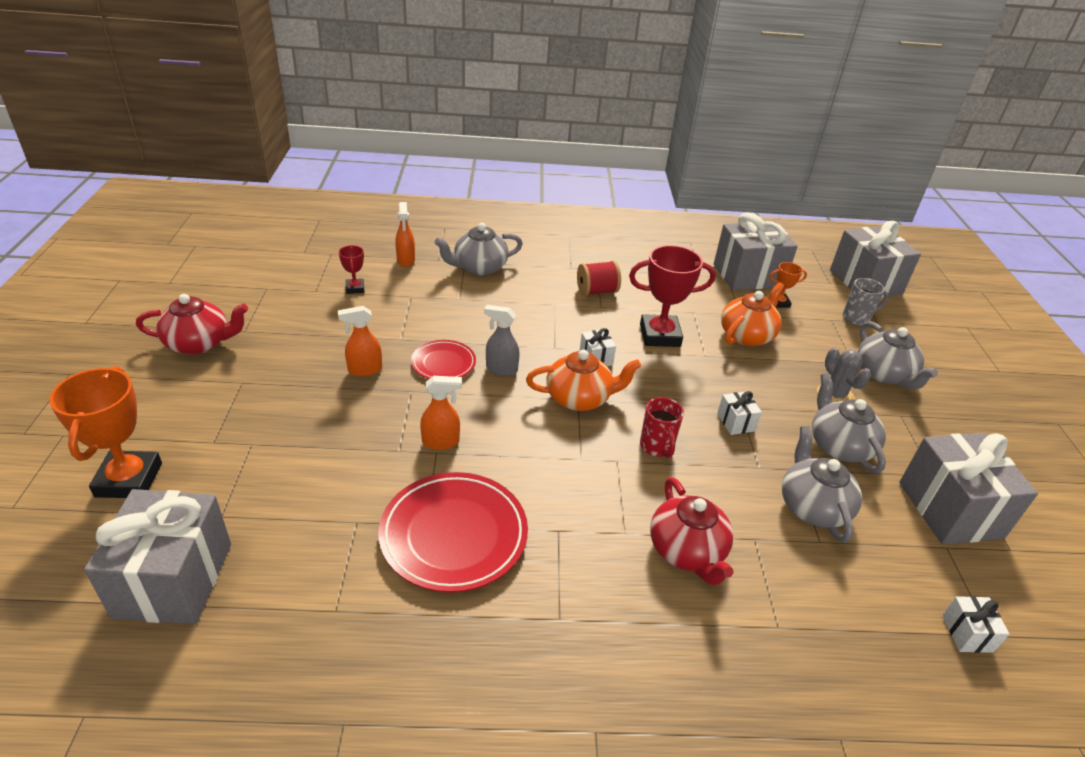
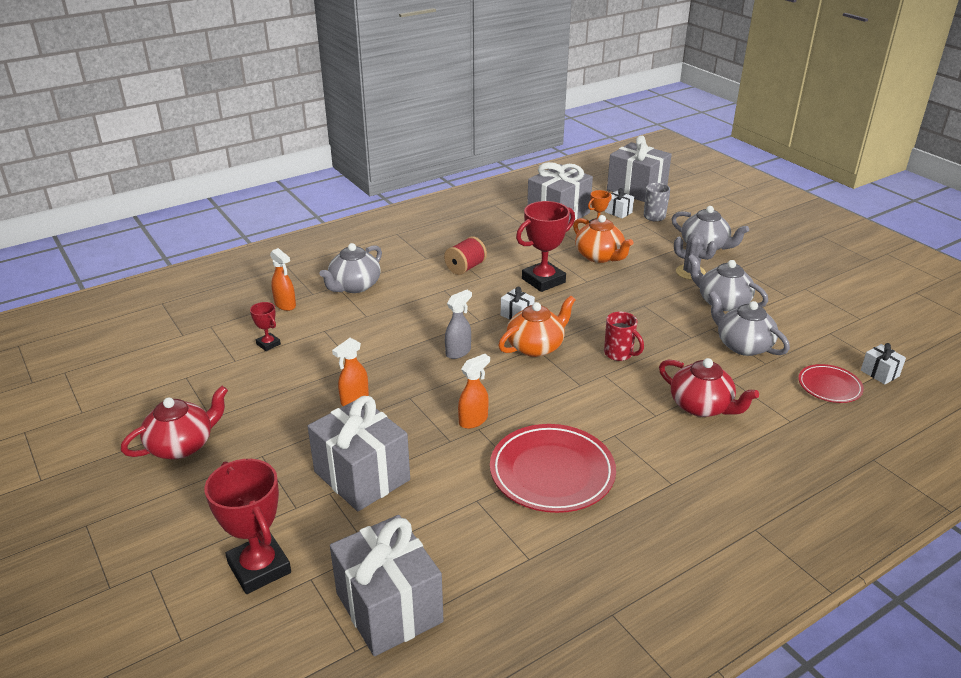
camera: 30 degrees left, 5 degrees down
(129, 480) = (259, 568): orange trophy -> red trophy
(443, 363) = (410, 367): red plate -> red plate (829, 386)
(501, 369) = (458, 352): grey spray bottle -> grey spray bottle turned 150 degrees clockwise
(736, 422) = (650, 316): white gift -> white gift (618, 212)
(747, 335) = (599, 256): orange teapot -> orange teapot turned 135 degrees clockwise
(950, 509) = (813, 311): grey gift -> grey gift (362, 476)

